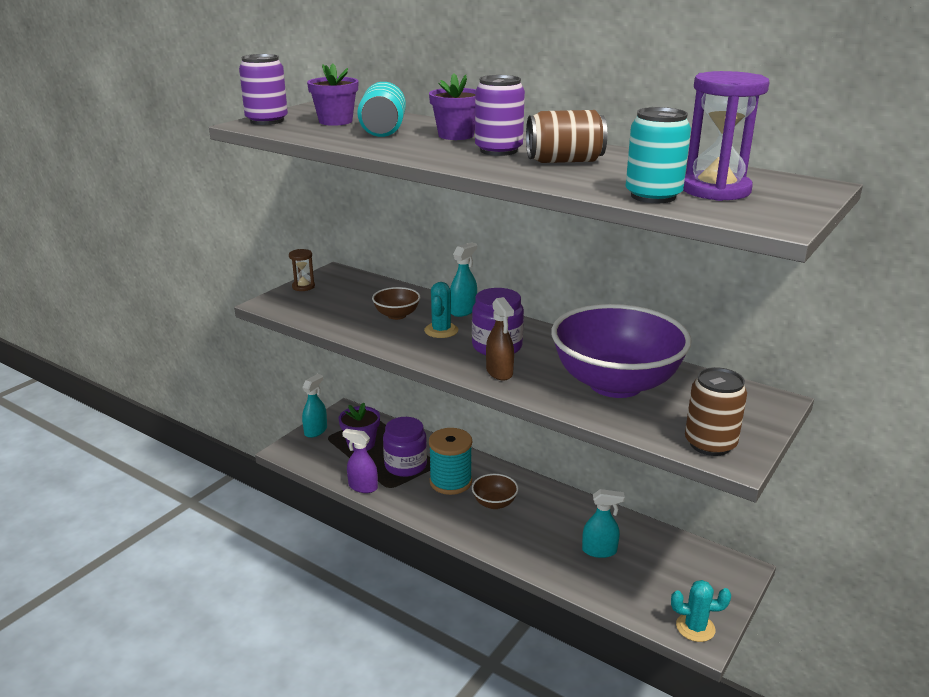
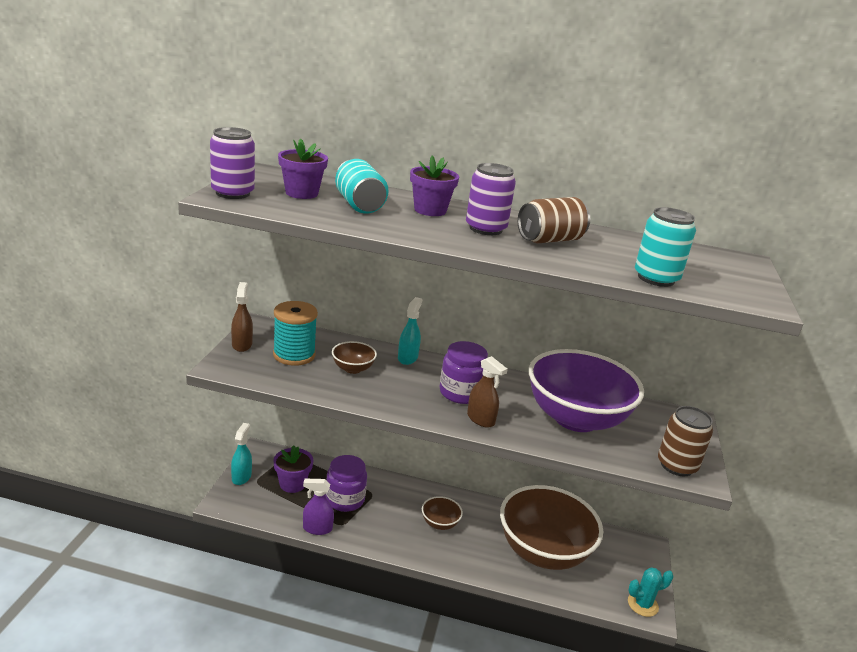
camera: 25 degrees left, 0 degrees up
(303, 287) = (242, 344): brown hourglass -> brown spray bottle
(441, 330) = (403, 381): turquoise cactus -> none
(450, 482) = (393, 509): turquoise spool -> turquoise spool (294, 355)
(599, 551) = (543, 551): turquoise spray bottle -> brown bowl
(715, 190) = (689, 269): purple hourglass -> none

